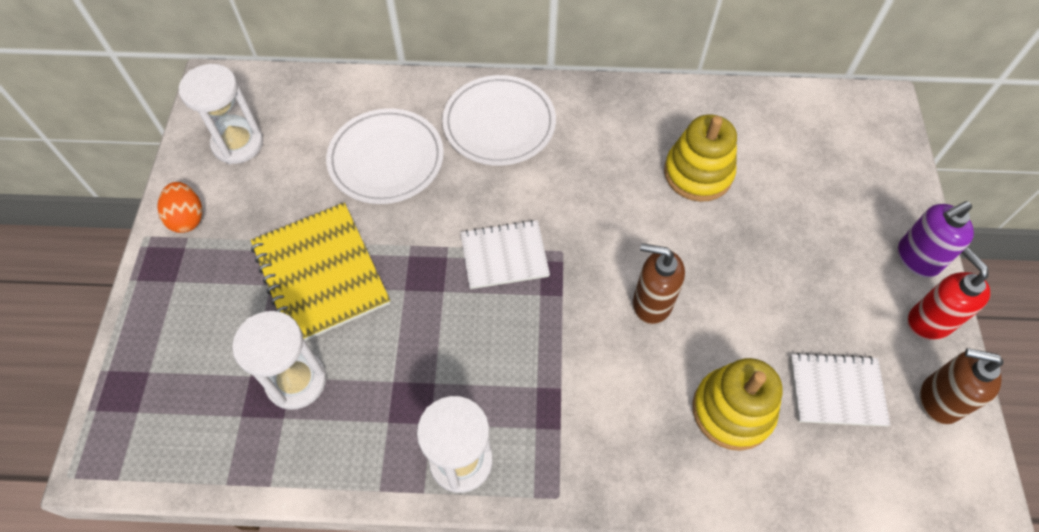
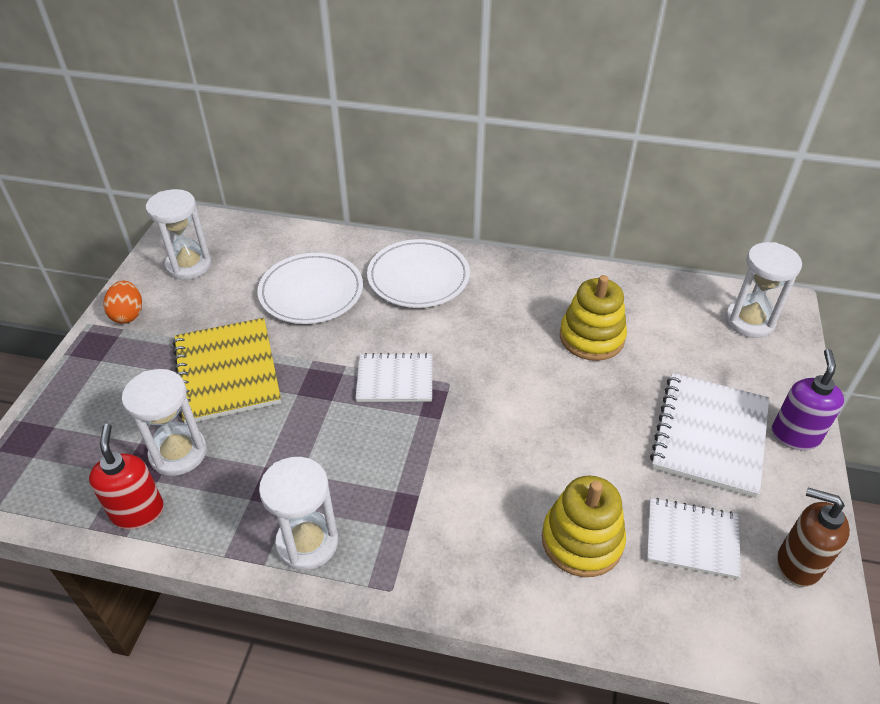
camera: 10 degrees right, 15 degrees down
(651, 303) = (523, 437): brown soap dispenser -> none
(835, 271) = (709, 435): none -> white notebook
(853, 130) = (749, 321): none -> white hourglass
(917, 259) = (795, 435): purple soap dispenser -> purple soap dispenser turned 120 degrees clockwise
(929, 321) = (798, 491): red soap dispenser -> red soap dispenser (138, 512)

